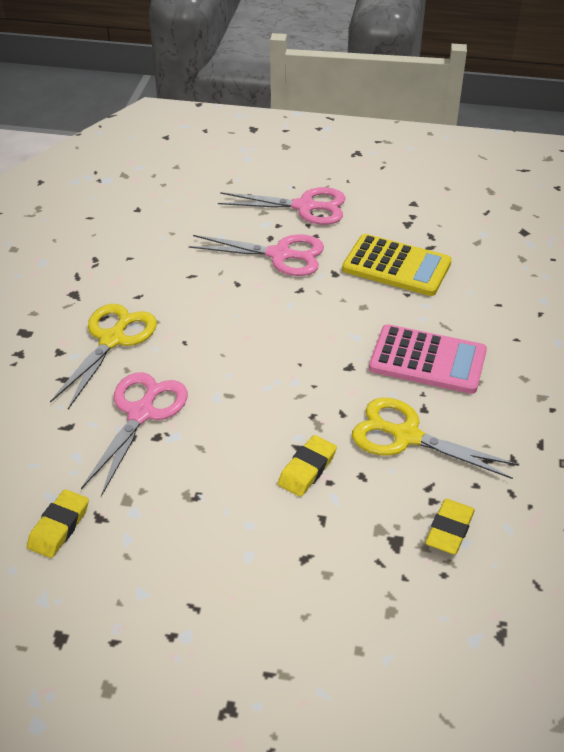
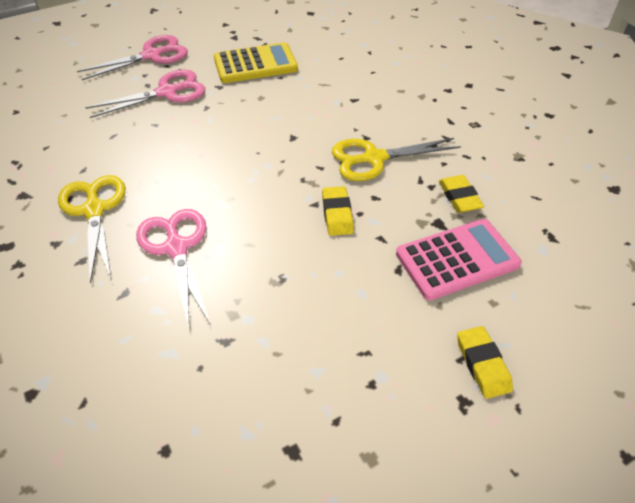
camera: 40 degrees left, 5 degrees up
(59, 527) = (199, 370): yellow eraser -> yellow eraser (482, 364)
(427, 360) = (336, 108): pink calculator -> pink calculator (457, 259)

